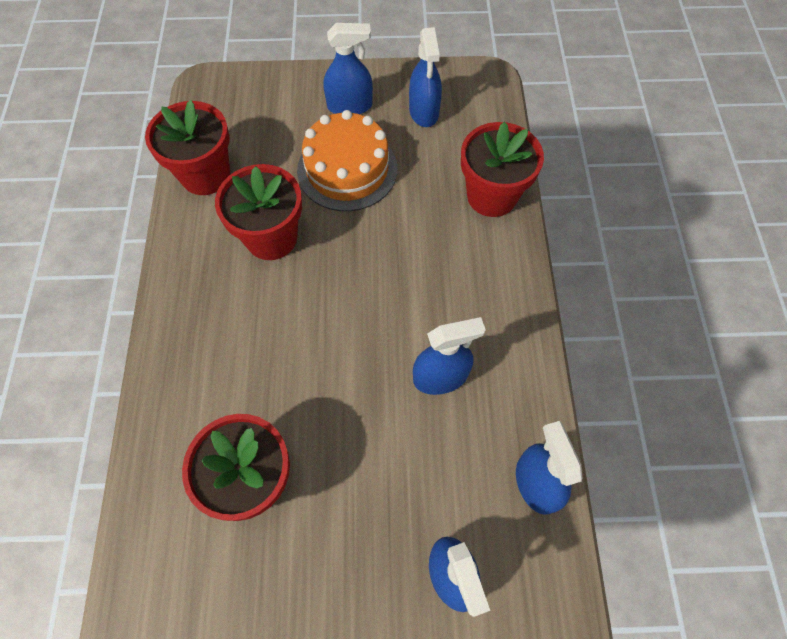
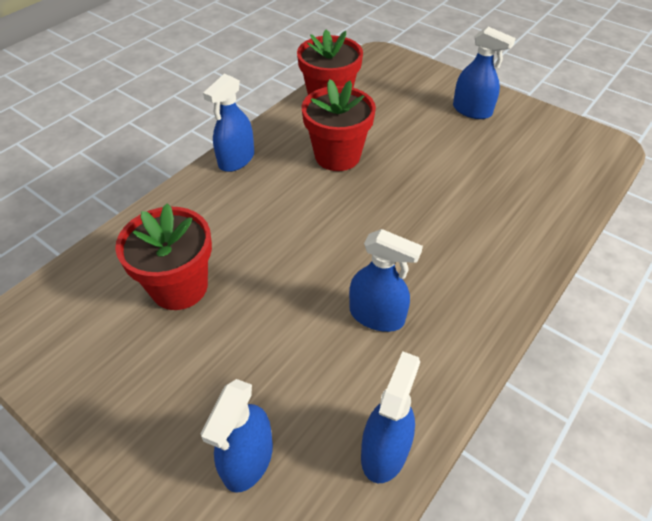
camera: 40 degrees right, 15 degrees down
(347, 169) = (433, 145): orange cake -> none
(424, 111) = (531, 141): blue spray bottle -> blue spray bottle (236, 159)
(491, 196) = (540, 222): red flower pot -> none

